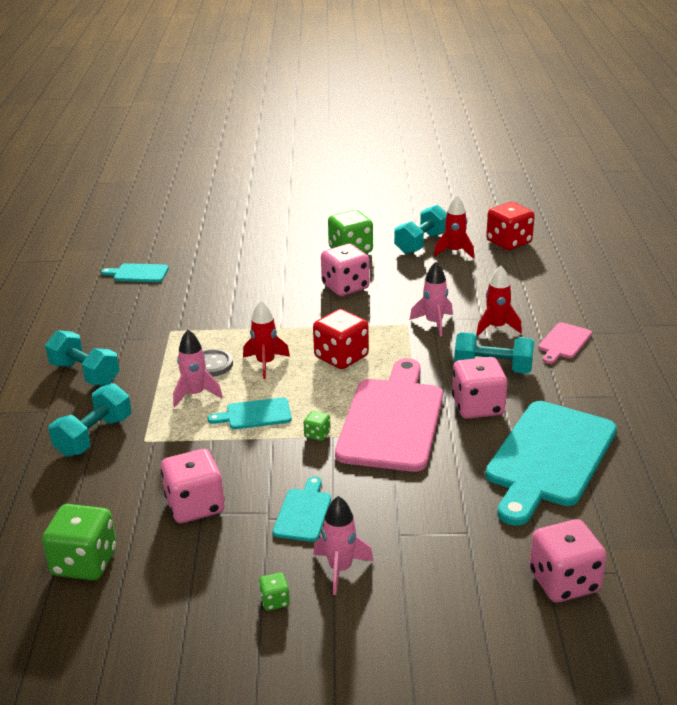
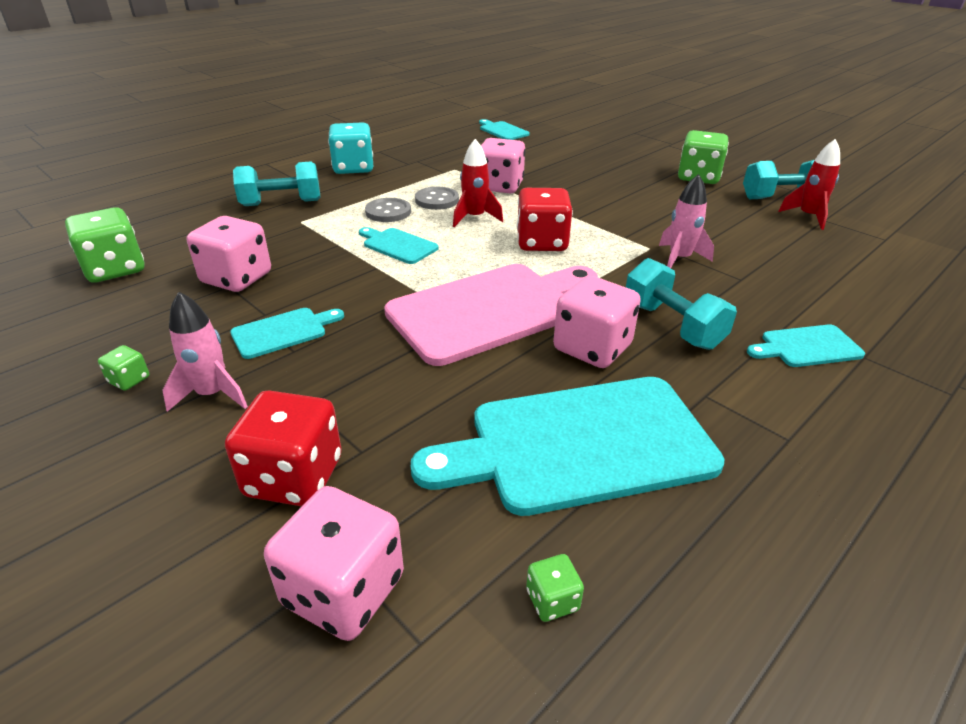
camera: 45 degrees right, 5 degrees up
(85, 374) = (353, 168): turquoise dumbbell -> turquoise dice
(195, 394) = (388, 212): pink rocket -> grey button
(317, 434) = (410, 284): green dice -> green dice (552, 600)
(345, 287) = (644, 198): pink dice -> pink dice (499, 186)
(496, 327) = (743, 294): red rocket -> none
(509, 242) = (891, 233): red dice -> red dice (294, 477)
(564, 342) = (807, 347): pink cutting board -> turquoise cutting board

